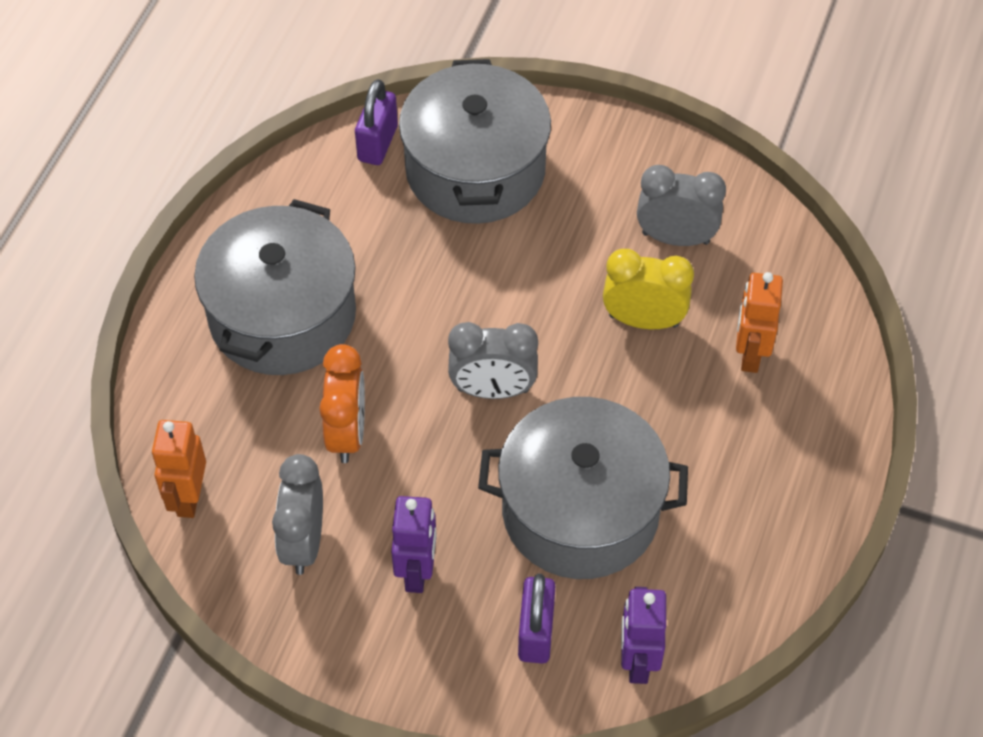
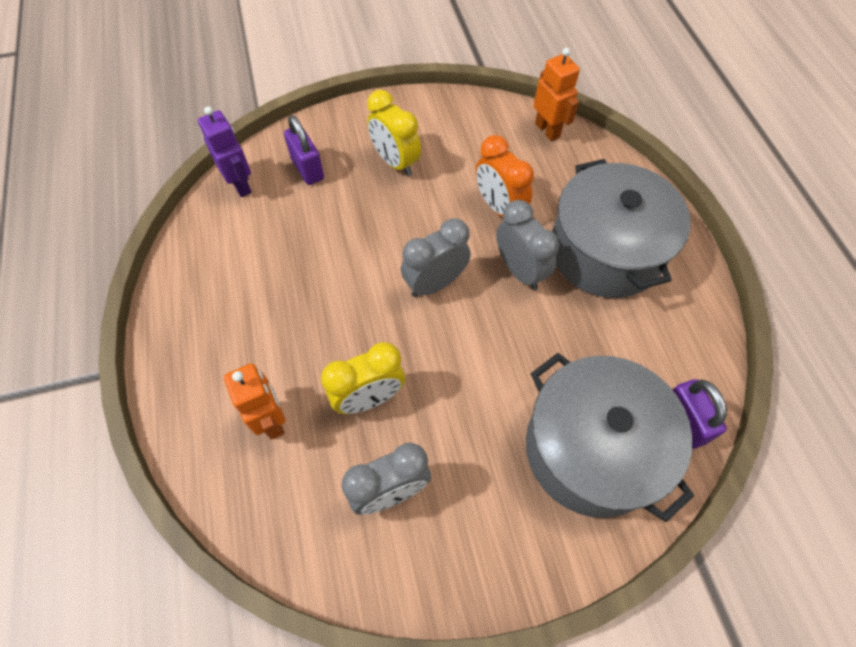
camera: 145 degrees right, 5 degrees up
(304, 542) = (468, 143): grey clock -> grey clock (520, 270)
(417, 572) = (395, 162): purple robot -> yellow clock
(580, 511) = (325, 243): grey pot -> none

